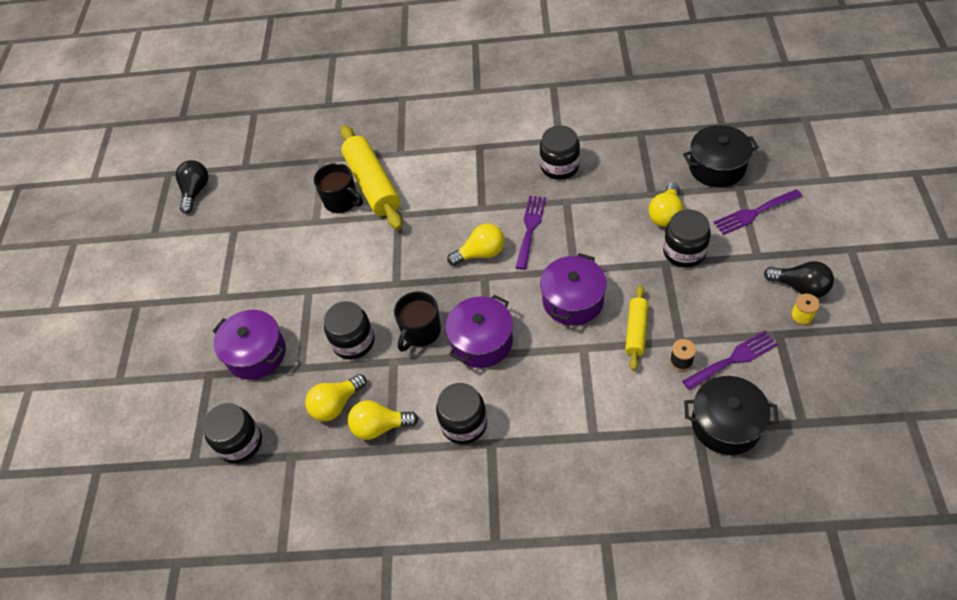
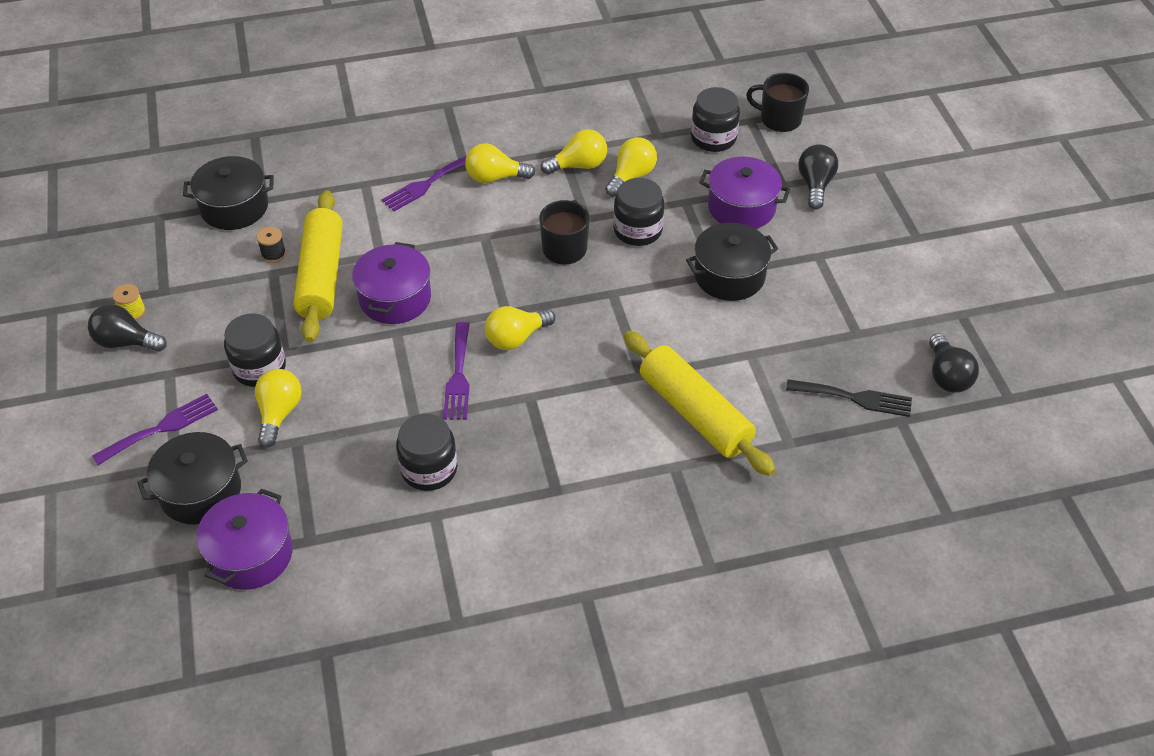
camera: 160 degrees right, 5 degrees down
(182, 369) = (815, 185): none -> black light bulb
(264, 183) = (855, 398): none -> black fork
(299, 287) = (729, 276): none -> black pot
(341, 201) = (728, 385): black mug -> black mug (779, 119)
(464, 423) = (495, 177): black jar -> yellow light bulb
(482, 341) = (493, 247): purple pot -> purple pot (251, 554)
(636, 331) = (321, 276): yellow rolling pin -> yellow rolling pin, size x1.82
(733, 359) = (217, 262): purple fork -> purple fork (426, 184)

